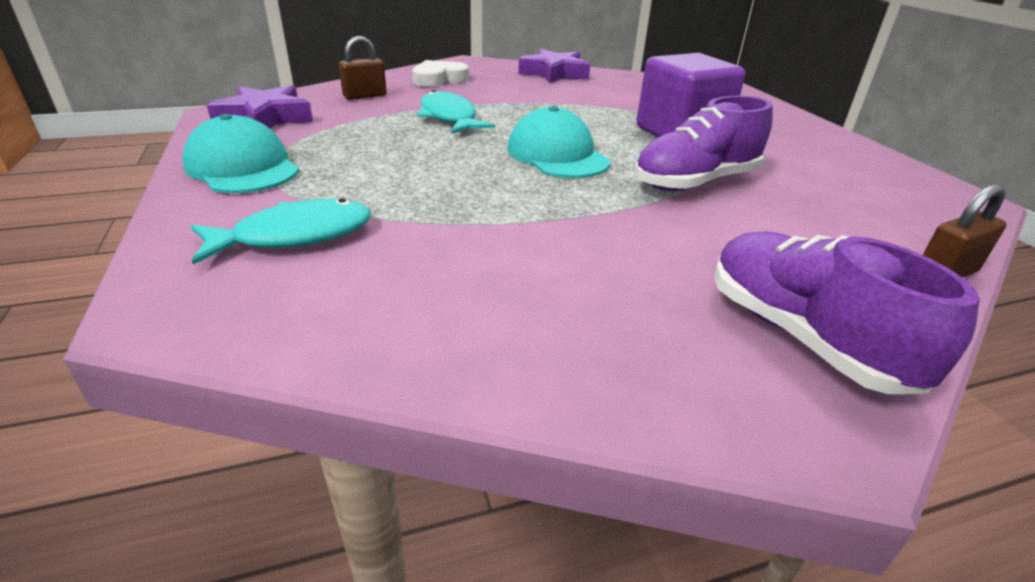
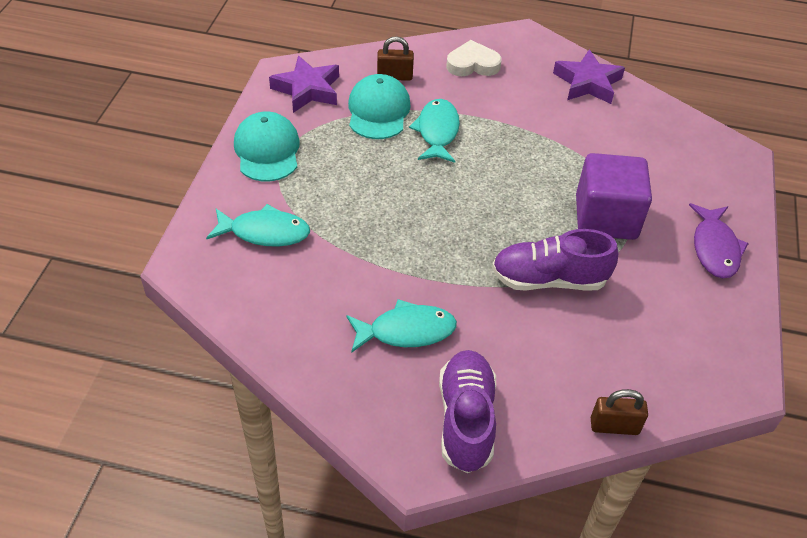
camera: 30 degrees right, 15 degrees up
(557, 155) = (478, 210): turquoise cap -> turquoise cap (378, 111)
(604, 271) = (406, 331): none -> turquoise fish
(791, 130) = (714, 248): none -> purple fish

